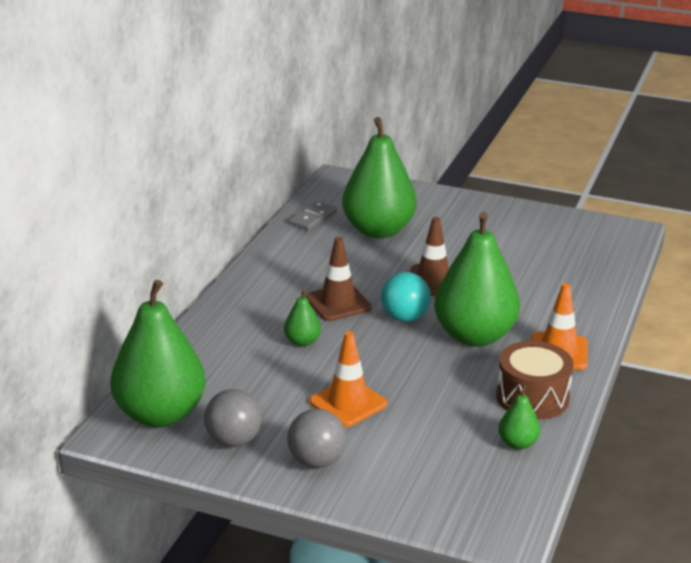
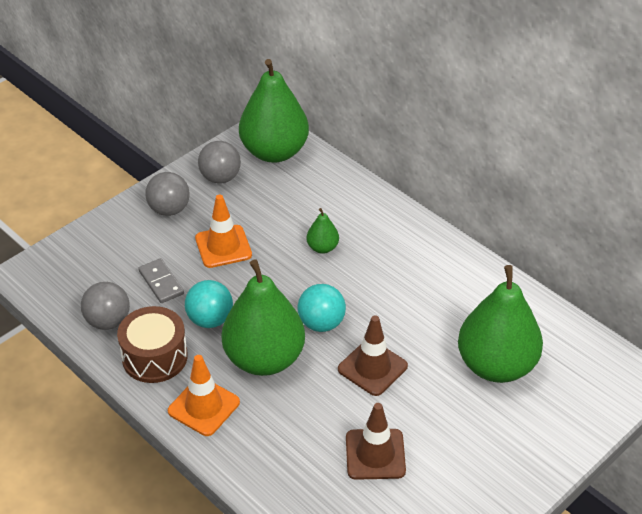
camera: 115 degrees right, 15 degrees up
(313, 218) = (544, 324): grey domino -> grey domino (161, 282)
(338, 303) = (370, 288): brown traffic cone -> brown traffic cone (375, 454)
(456, 380) = (210, 320): none -> turquoise ball
(517, 443) = (108, 321): green pear -> grey ball

